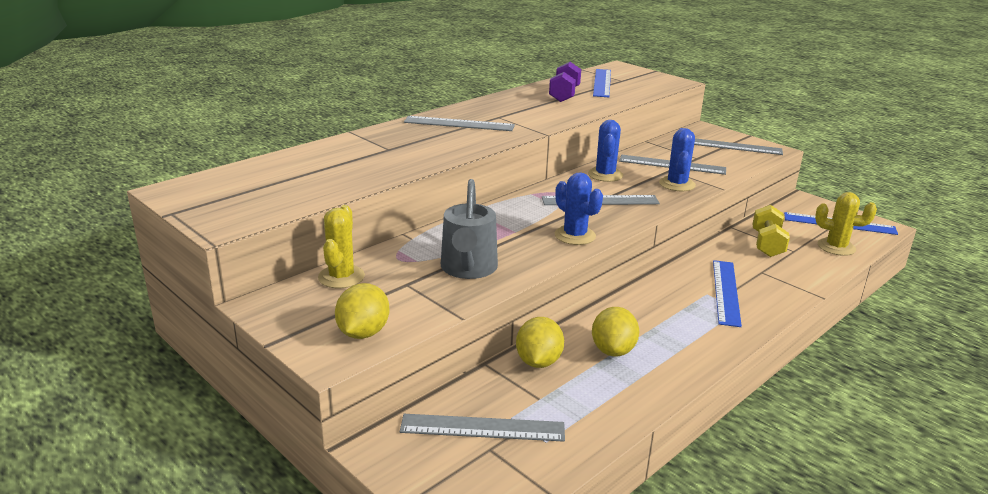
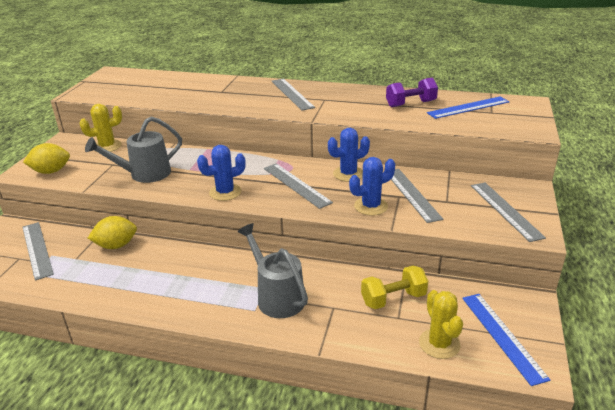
camera: 60 degrees right, 5 degrees up
(575, 235) = (225, 192): blue cactus -> blue cactus turned 45 degrees clockwise
(613, 350) = (148, 268): yellow lemon -> none
(726, 292) = (276, 296): blue ruler -> grey watering can

